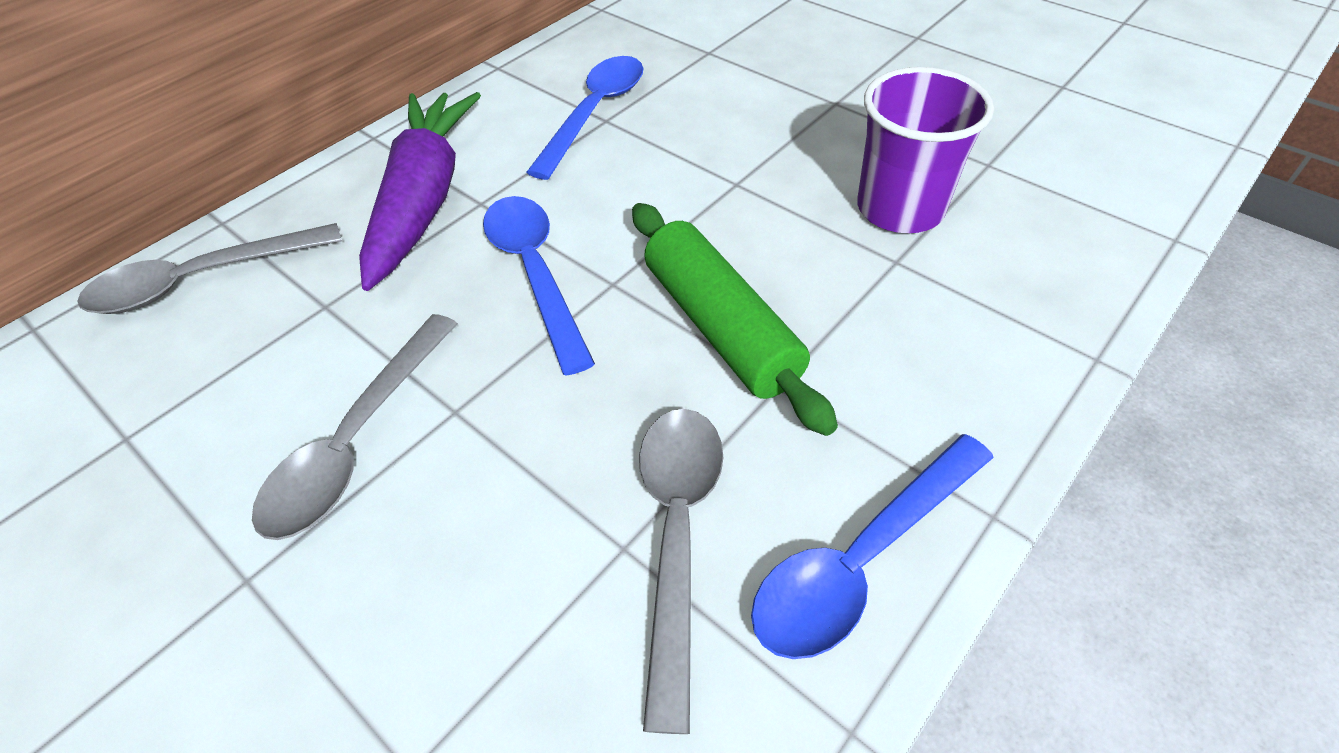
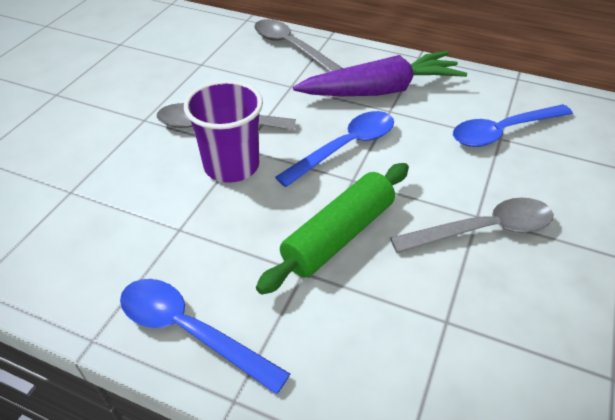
camera: 70 degrees right, 5 degrees down
(595, 113) = (503, 131): blue spoon -> blue spoon turned 150 degrees clockwise
(678, 535) = (189, 248): grey spoon -> grey spoon (483, 230)
(900, 209) = (508, 317): purple cup -> purple cup (231, 166)

